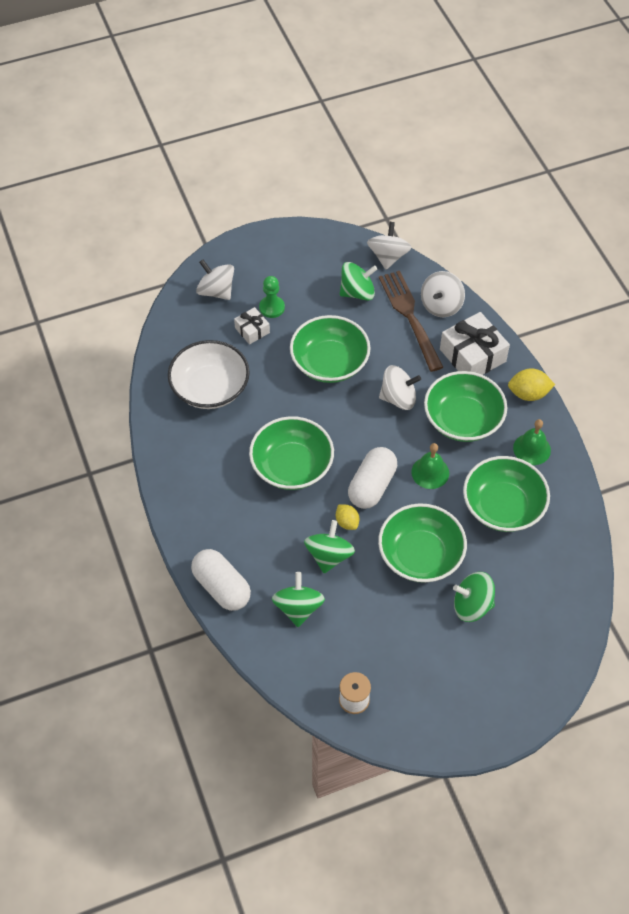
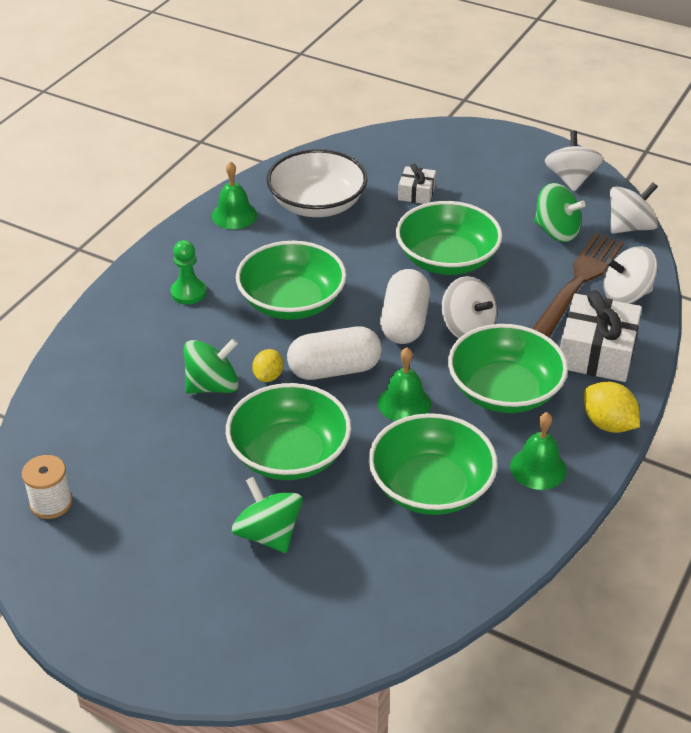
camera: 50 degrees right, 15 degrees down
(175, 439) = (234, 215): none -> green bell
(216, 291) = (430, 150): white spinning top -> white spinning top (571, 179)
(221, 587) = (97, 333): white capsule -> white capsule (404, 322)
(272, 307) = (459, 190): green pawn -> green pawn (188, 293)
(298, 608) = (126, 398): green spinning top -> none

